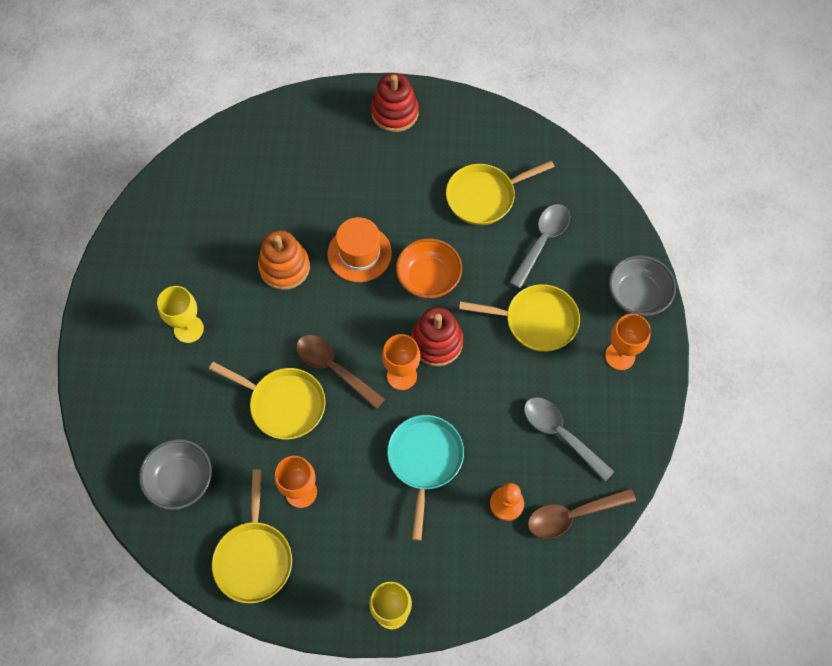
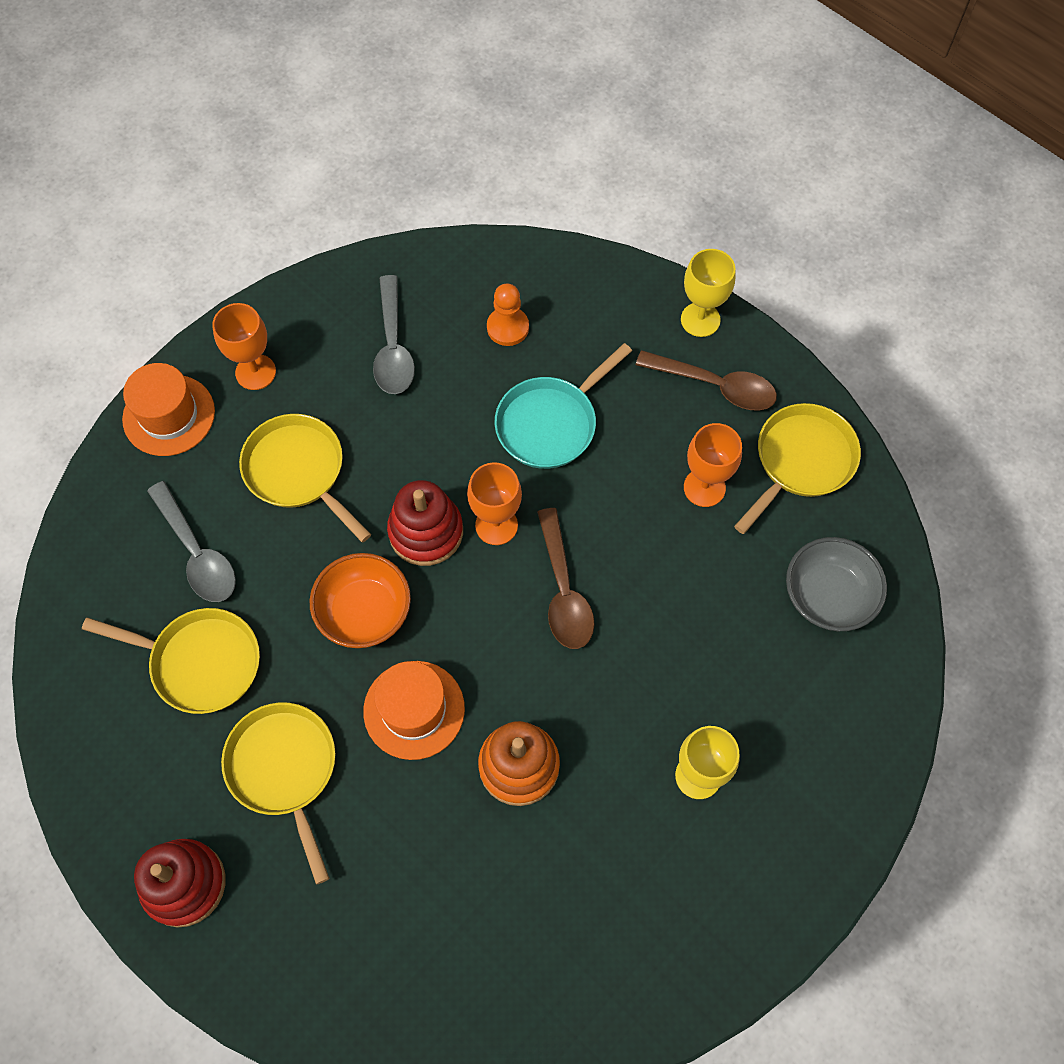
camera: 140 degrees left, 0 degrees up
(283, 404) = (652, 594): yellow pan -> yellow pan (284, 770)
(542, 241) = (197, 553): grey spoon -> grey spoon turned 105 degrees counterclockwise
(573, 515) = (456, 274): brown spoon -> brown spoon (715, 386)
(637, 295) = (169, 415): grey bowl -> orange hat

